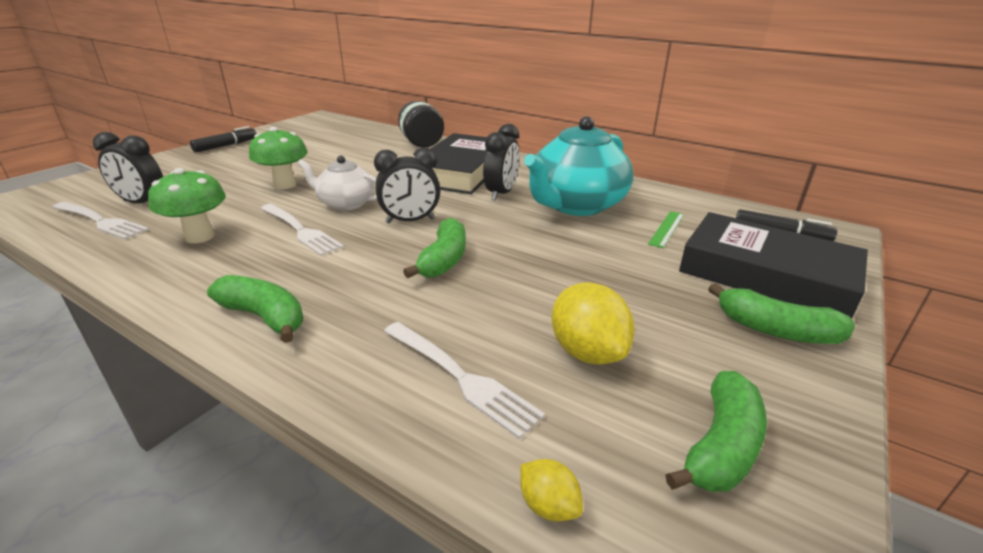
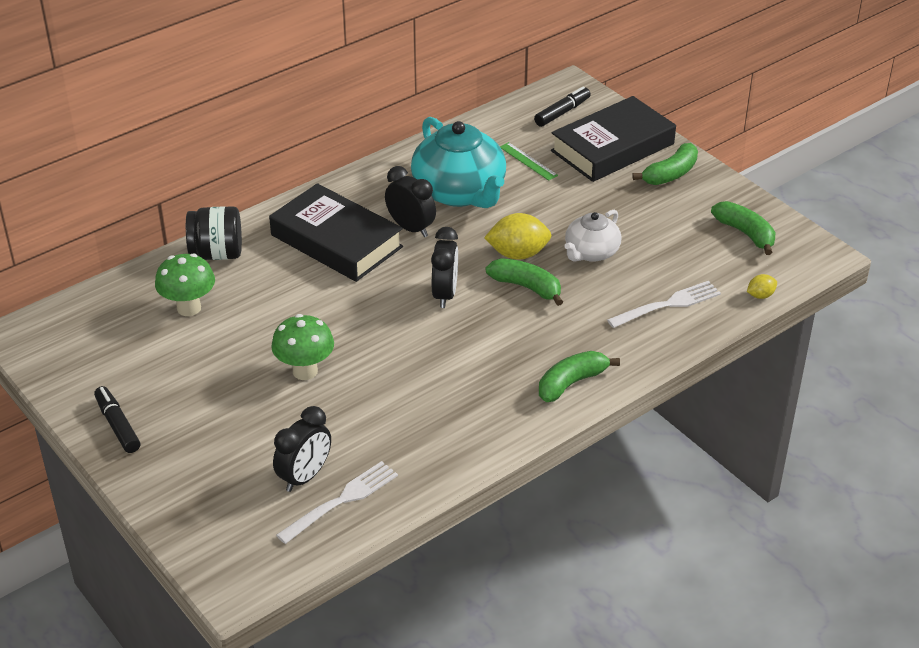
camera: 70 degrees left, 10 degrees up
(200, 236) = (415, 426): green mushroom -> green mushroom (189, 308)
(301, 230) = (433, 362): white fork -> none
(346, 203) = (382, 330): white teapot -> white teapot (591, 252)
(587, 352) = (663, 251): yellow lemon -> yellow lemon (518, 254)

